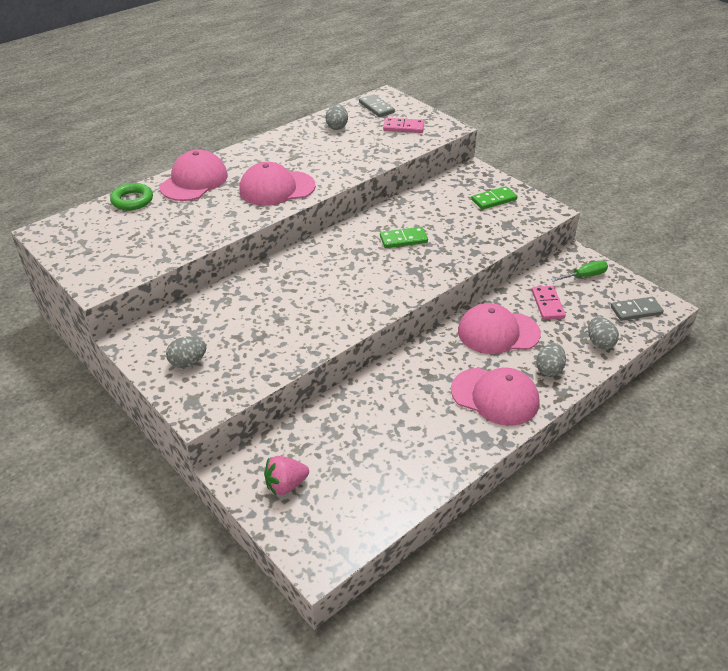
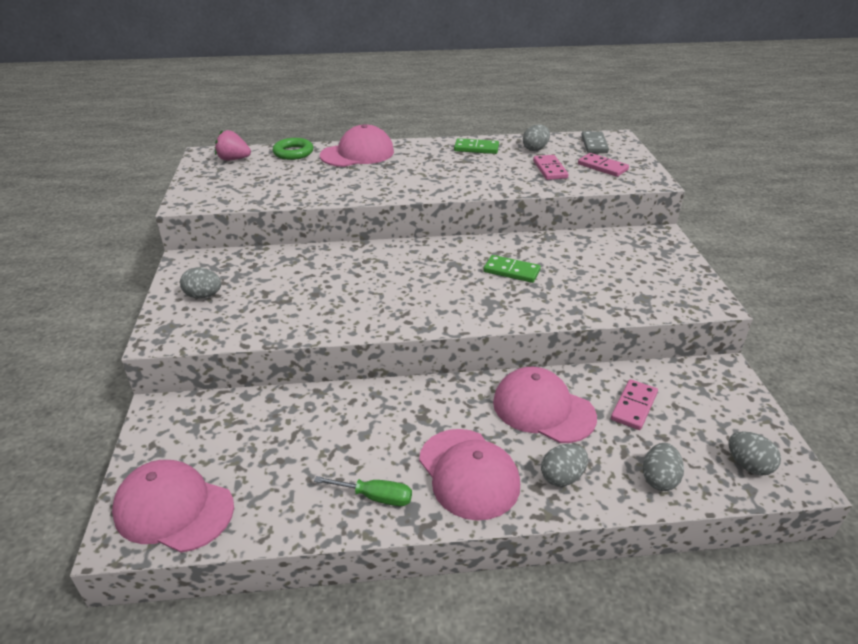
camera: 35 degrees right, 5 degrees down
(276, 188) = (417, 180): pink cap -> pink cap (173, 509)
(286, 485) = (182, 447): pink strawberry -> pink strawberry (233, 159)
(368, 143) = (550, 169): none -> pink domino
(494, 200) = (654, 270): green domino -> green domino (476, 148)
(585, 276) = (714, 396): green screwdriver -> green screwdriver (375, 497)
(636, 310) = (748, 465): grey domino -> grey egg

